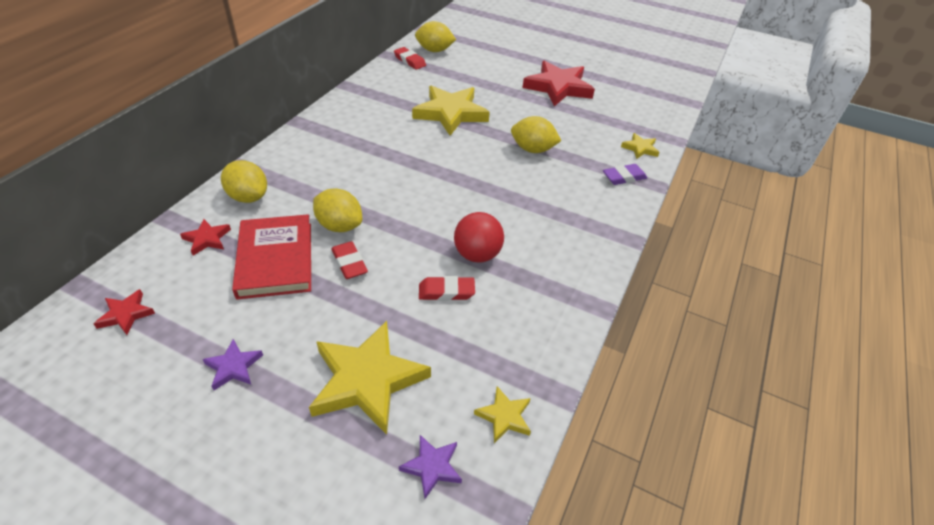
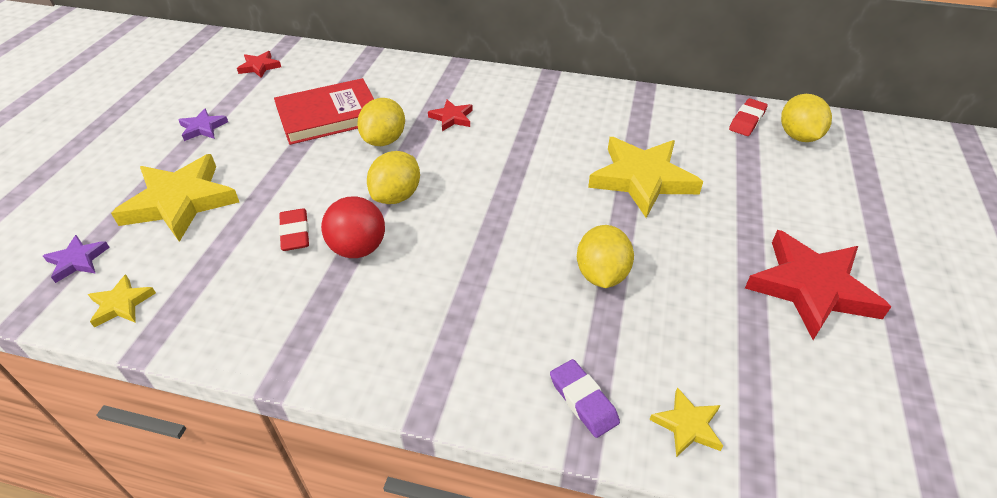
camera: 80 degrees right, 0 degrees up
(207, 239) = (349, 75): red star -> red star (452, 118)
(248, 197) = (412, 79): yellow lemon -> yellow lemon (396, 196)
(349, 263) = (330, 158): red eraser -> none

